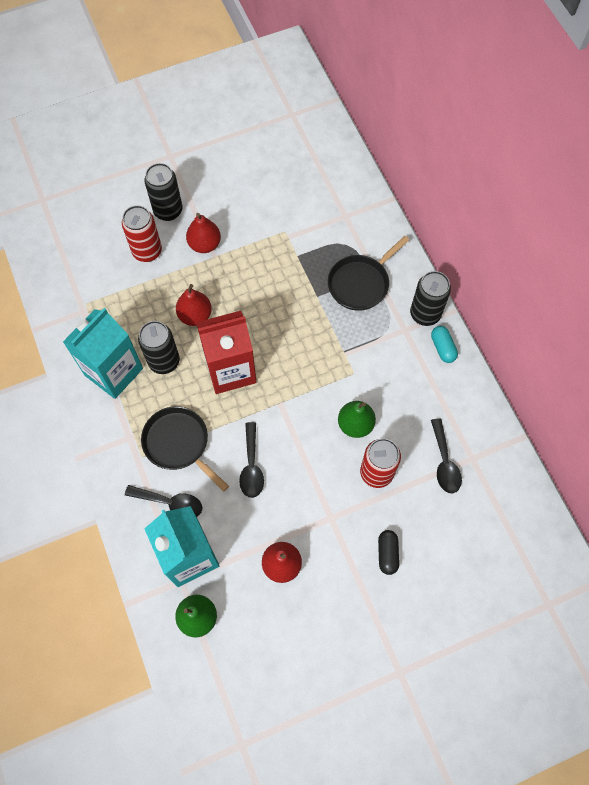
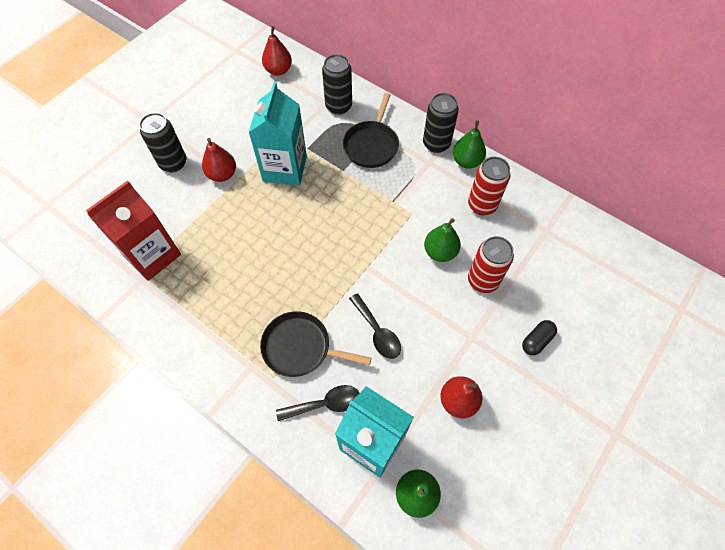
camera: 30 degrees left, 5 degrees down
(113, 372) = (201, 317): turquoise carton -> turquoise carton (285, 168)
(147, 251) = (173, 203): red can -> red can (482, 205)
(164, 361) = (244, 285): black can -> black can (338, 106)
(195, 315) = (249, 234): red pear -> red pear (278, 70)
(230, 370) = (308, 262): red carton -> red carton (152, 255)
(387, 554) = (536, 340): black capsule -> black capsule turned 75 degrees clockwise
(442, 348) = (466, 161): turquoise capsule -> green pear
(444, 462) = (528, 245): black spoon -> none

